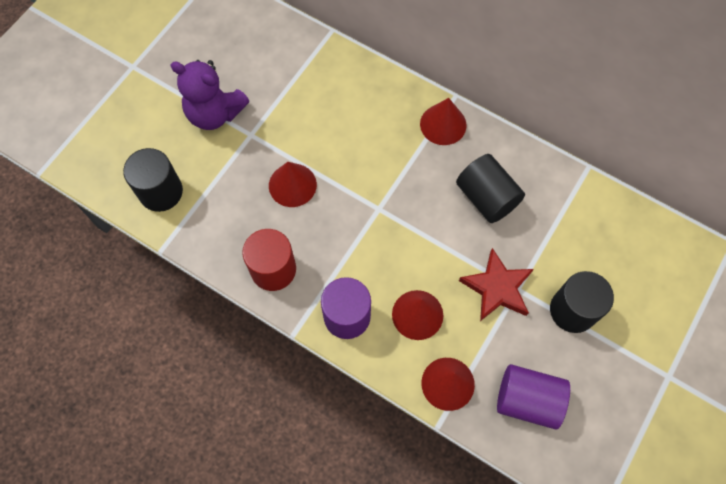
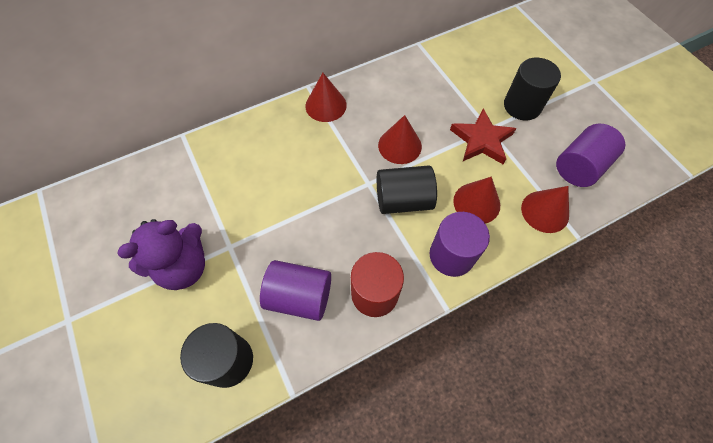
camera: 60 degrees left, 5 degrees down
(238, 212) = (299, 296): none -> purple cylinder
(292, 185) = (303, 237): red cone -> red cone (399, 145)
(486, 197) = (405, 110): black cylinder -> black cylinder (403, 200)

